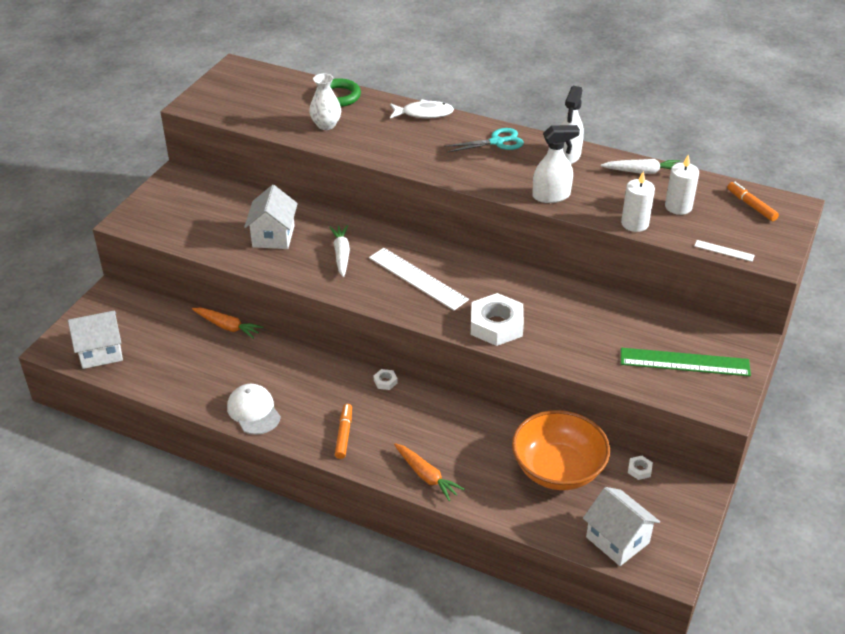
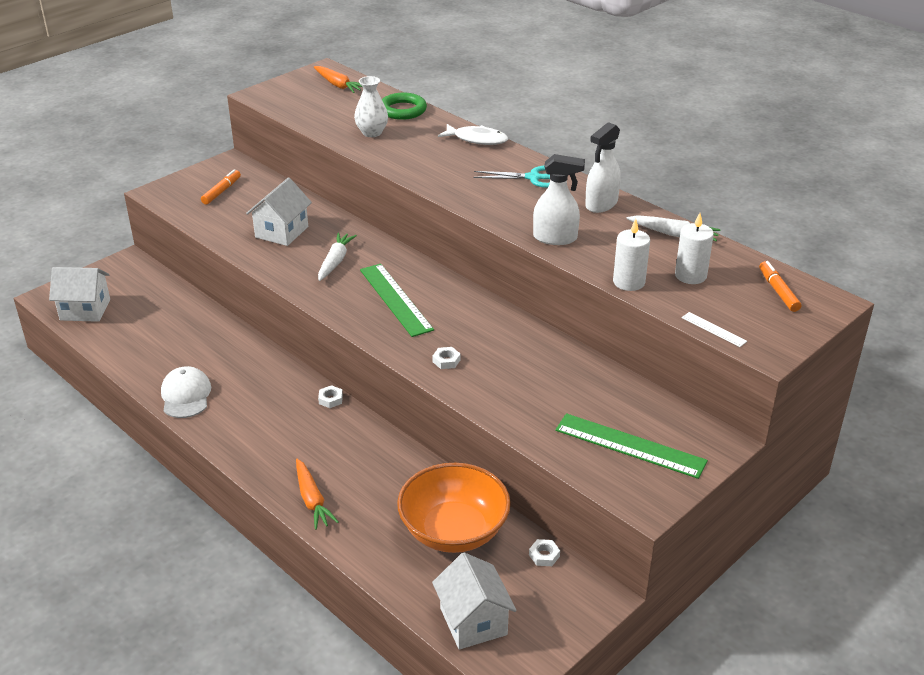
camera: 20 degrees right, 5 degrees down
(227, 327) = (213, 313): orange carrot -> orange carrot (338, 85)
(344, 434) = (257, 439): orange marker -> orange marker (222, 191)
(417, 278) = (395, 299): white ruler -> green ruler
(496, 325) = (446, 361): white nut -> white nut, size x0.42

